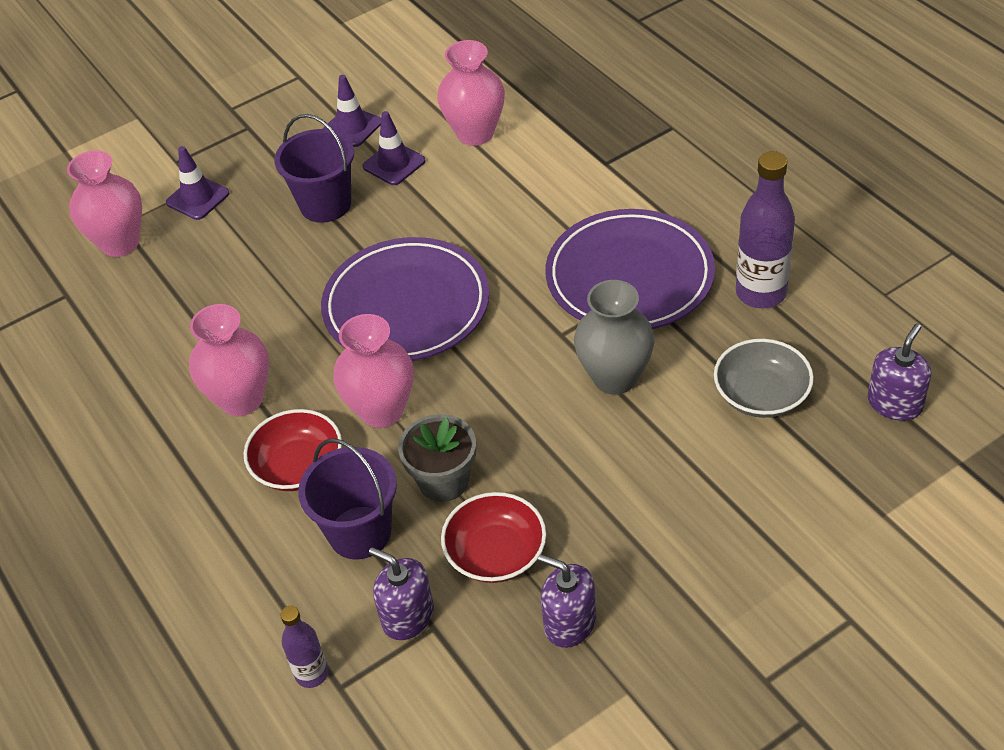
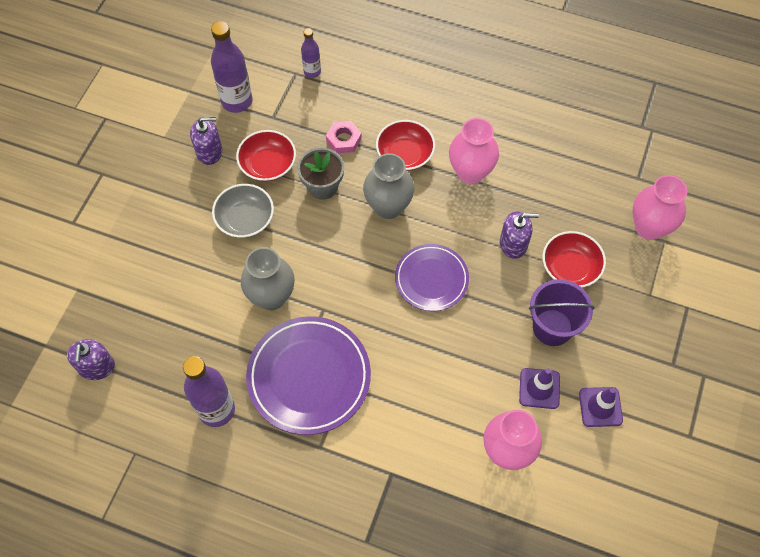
camera: 140 degrees right, 15 degrees up
(198, 198) = (639, 286): purple traffic cone -> none
(245, 246) = (570, 267): none -> red bowl
(360, 532) = (343, 139): purple bucket -> pink nut
(382, 410) = (388, 207): pink vase -> grey vase
(406, 306) = (431, 279): purple plate -> purple plate, size x0.63
(407, 616) = (288, 116): purple soap dispenser -> purple soap dispenser (513, 244)
(468, 689) = (237, 101): none -> purple bottle
(761, 395) = (179, 331): grey bowl -> grey bowl (245, 219)

